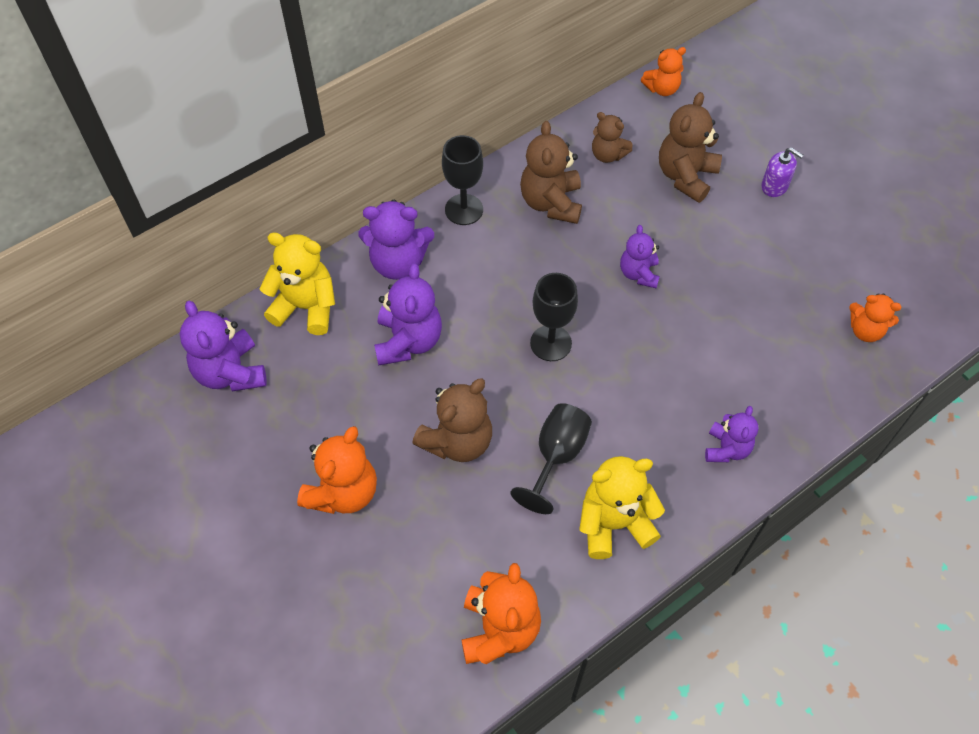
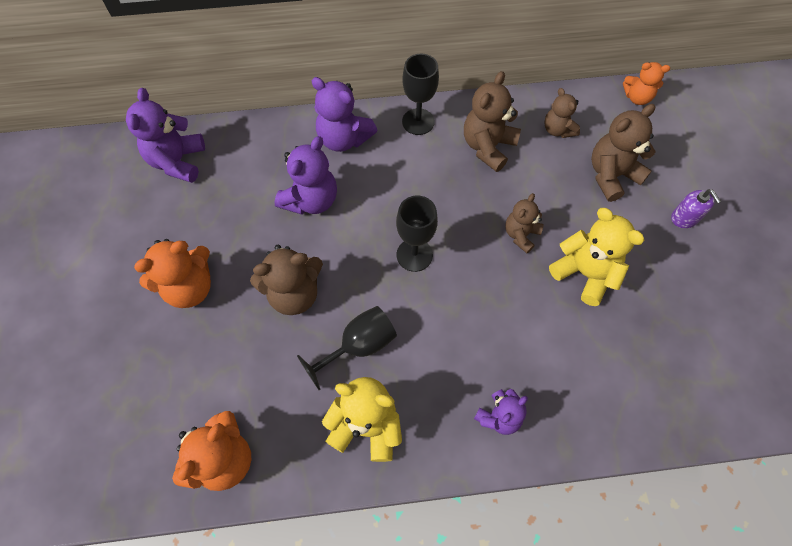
camera: 30 degrees right, 5 degrees up
(306, 307) = (258, 140): yellow teddy bear -> yellow teddy bear (585, 273)
(639, 273) = (521, 235): purple teddy bear -> brown teddy bear
(865, 330) = (689, 381): orange teddy bear -> none

